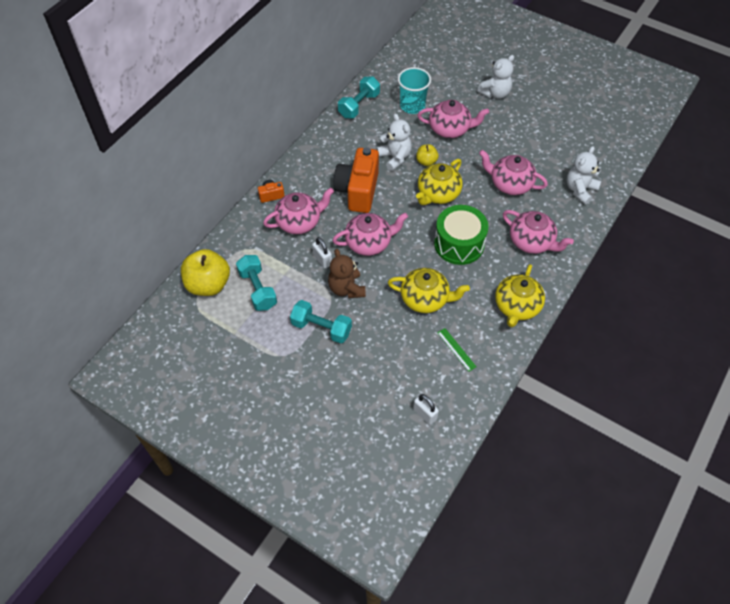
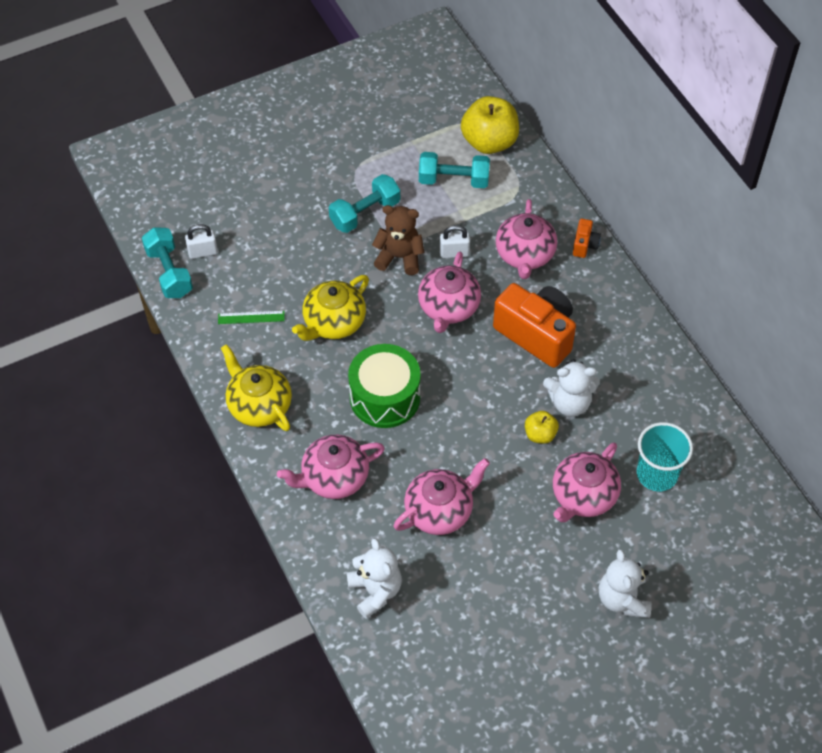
camera: 120 degrees right, 0 degrees up
(359, 105) = (694, 409): turquoise dumbbell -> turquoise dumbbell (169, 272)
(438, 194) = (477, 418): yellow teapot -> none

